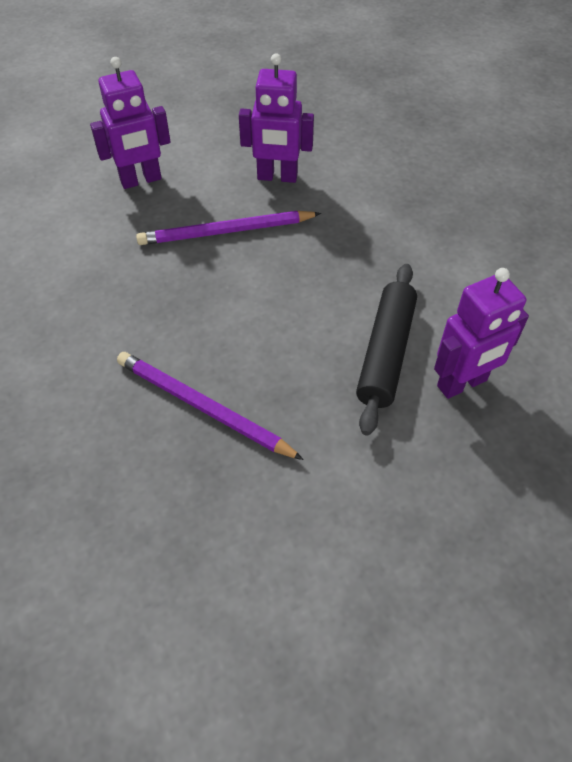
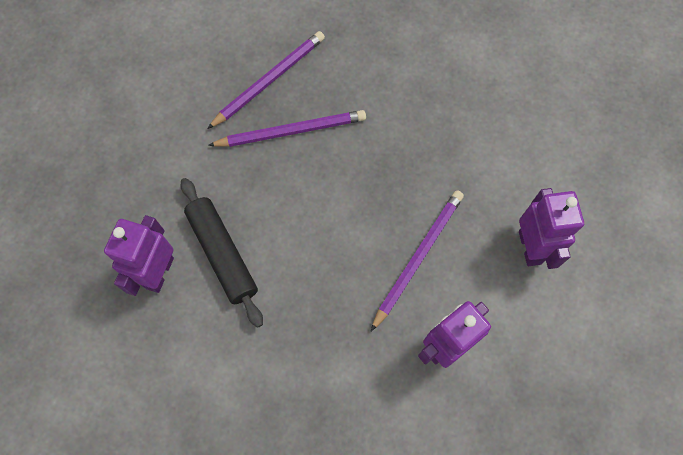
camera: 135 degrees right, 15 degrees up
(141, 180) = (530, 247): purple robot -> purple robot turned 150 degrees clockwise
(160, 482) = (269, 80): none -> purple pencil

